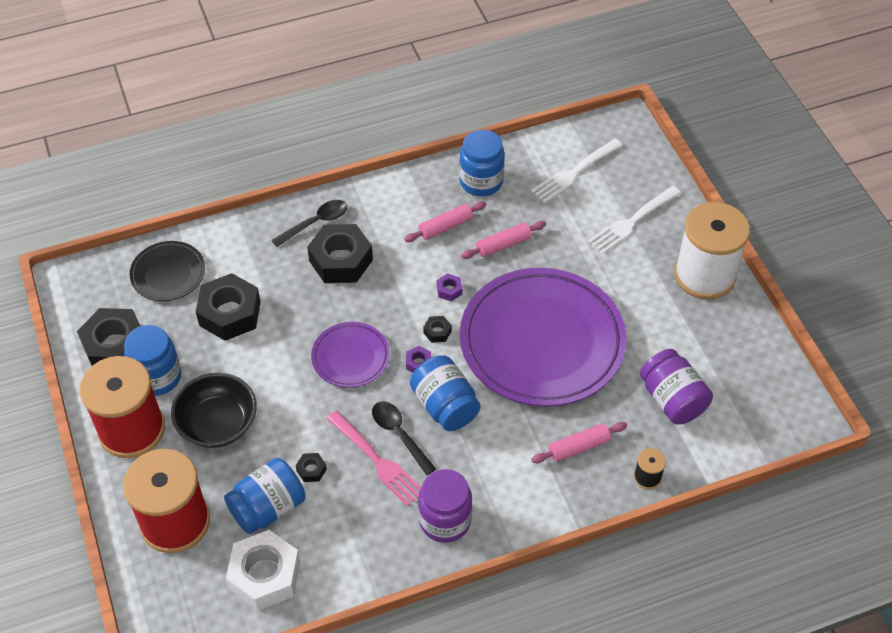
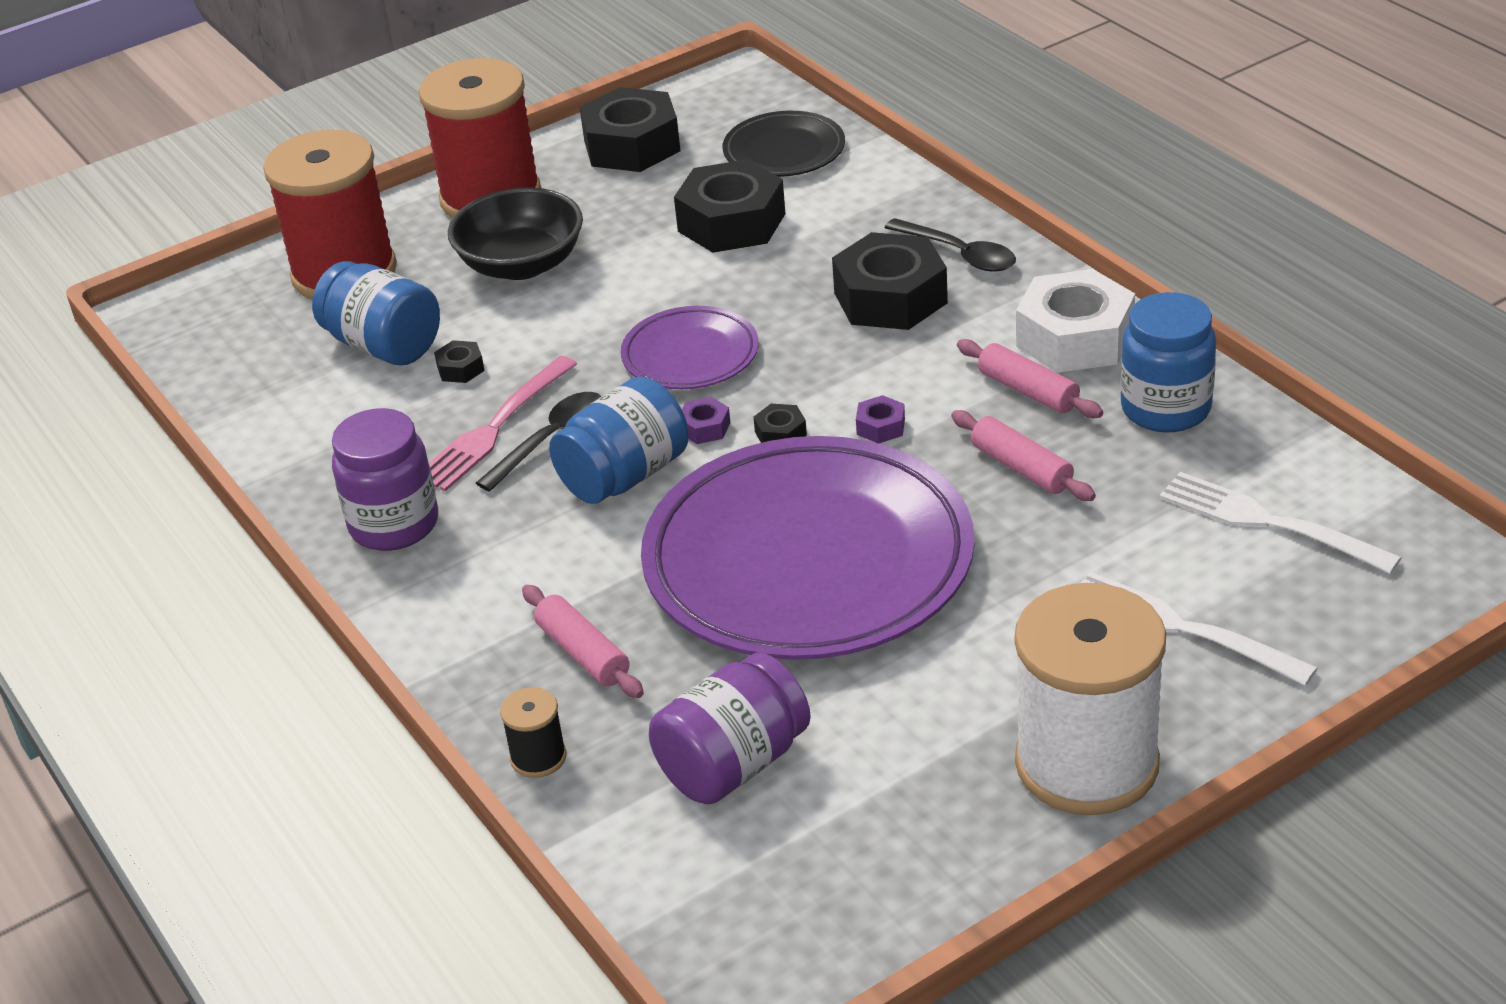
camera: 80 degrees right, 15 degrees down
(157, 377) = (589, 193): blue jar -> none
(265, 575) = (268, 371): white nut -> white nut (1074, 338)

